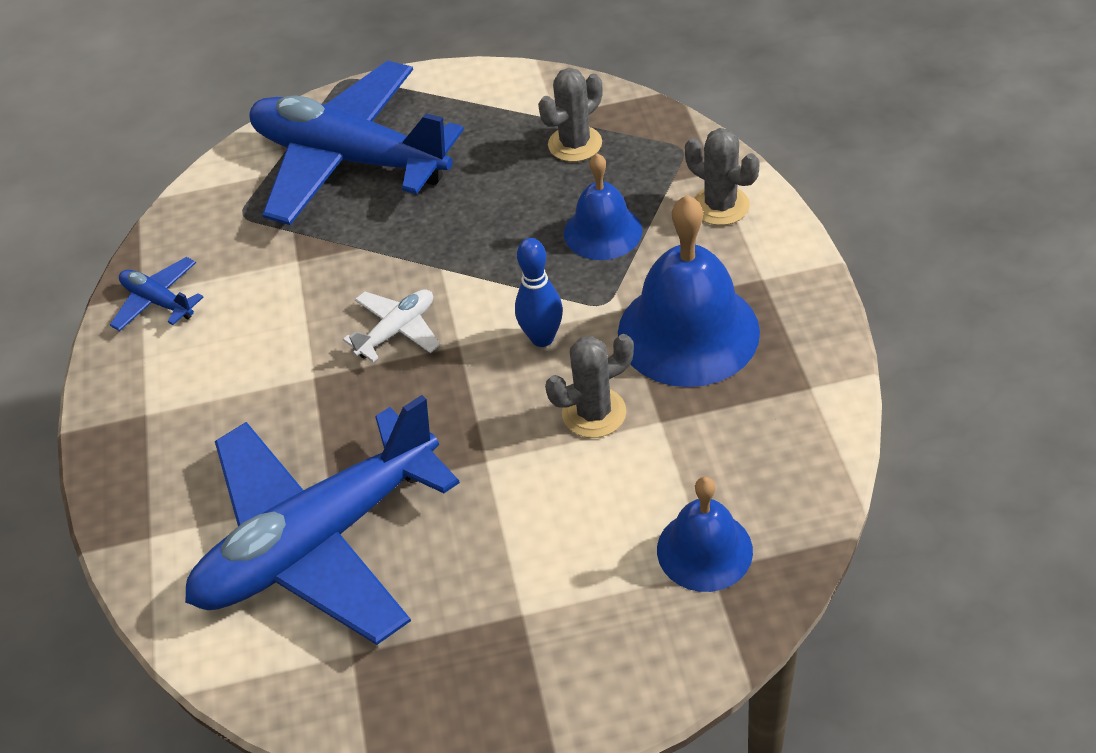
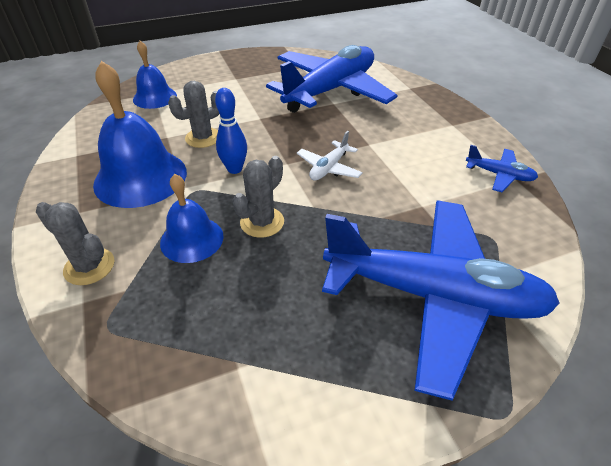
camera: 165 degrees right, 5 degrees down
(575, 144) = (214, 326): grey cactus -> grey cactus (262, 222)

